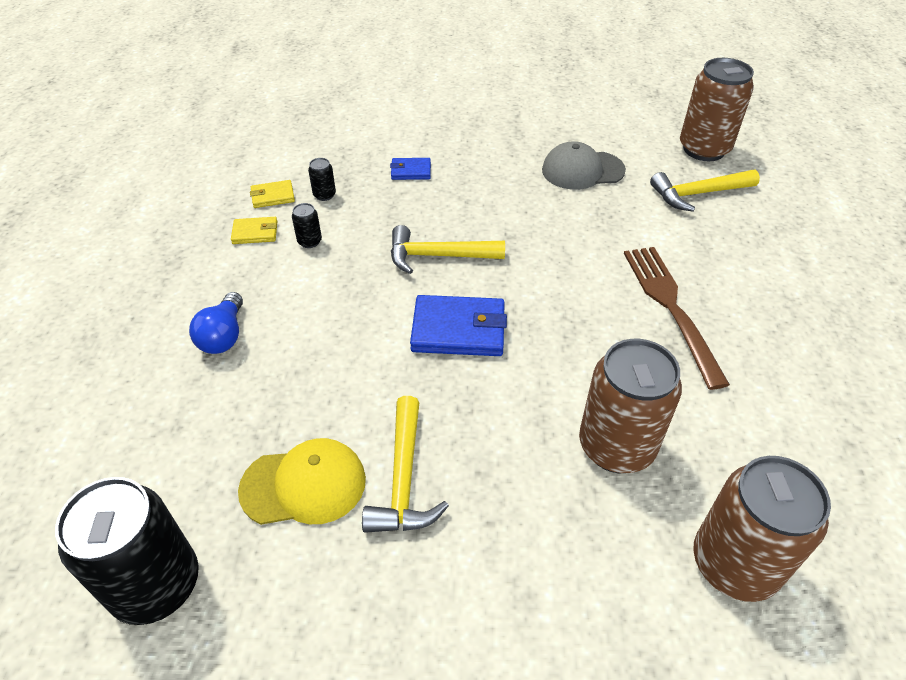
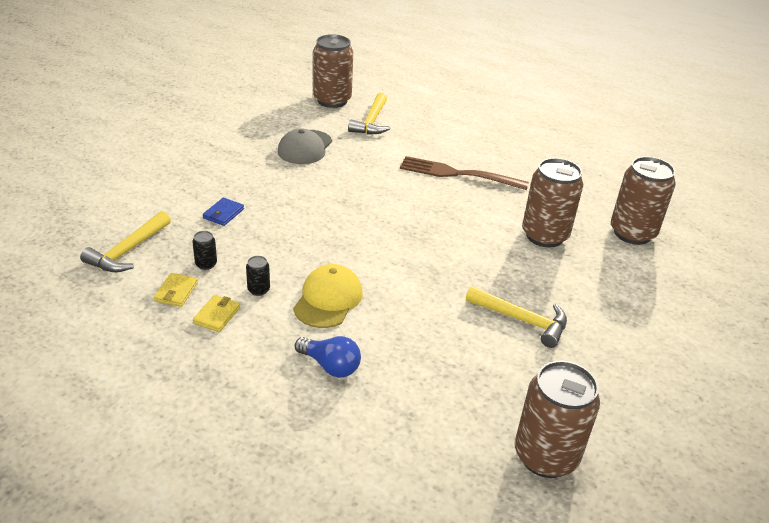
camera: 65 degrees left, 10 degrees down
(156, 585) = (545, 456): black can -> brown can
(304, 485) = (502, 364): yellow cap -> yellow cap (328, 299)
(438, 256) = (335, 236): yellow hammer -> yellow hammer (128, 251)
(458, 330) = (414, 255): blue wallet -> none

